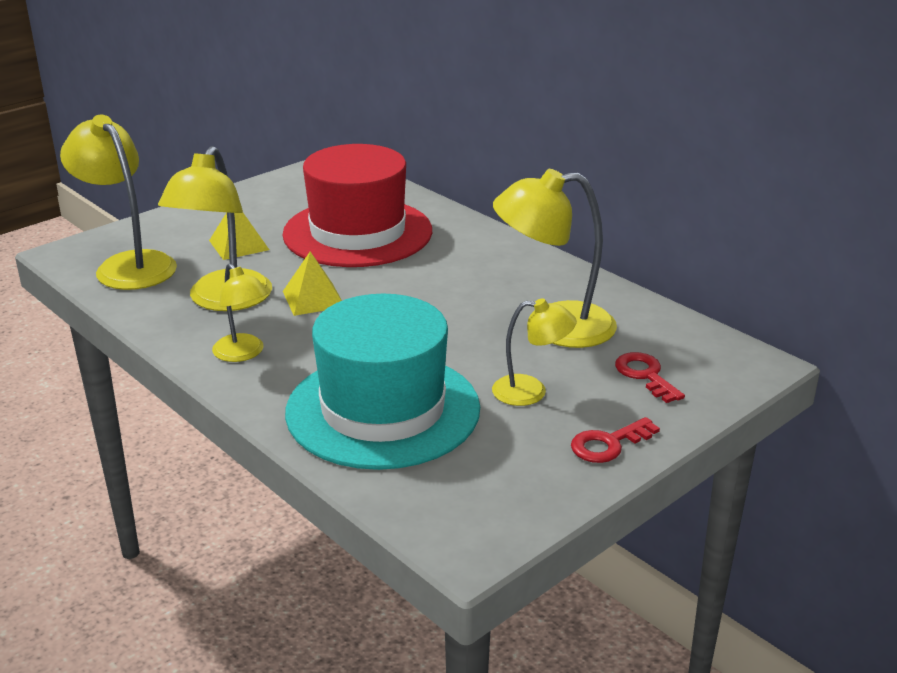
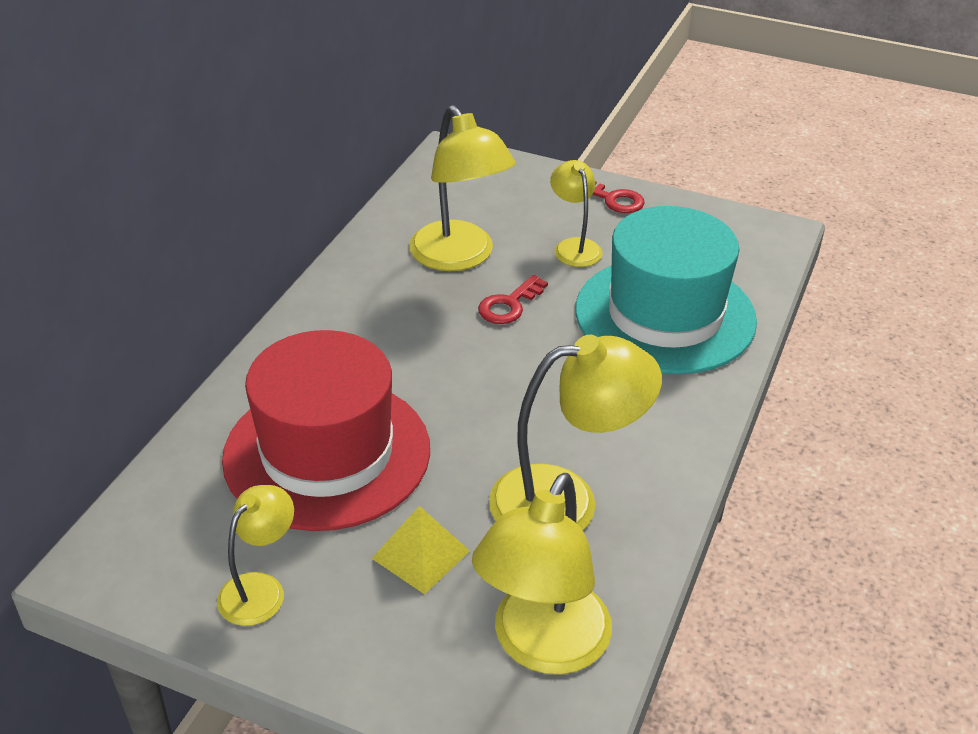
camera: 115 degrees left, 10 degrees up
(243, 354) = (654, 436): yellow lamp -> yellow lamp (260, 589)
(313, 299) = (512, 428): yellow pyramid -> none
(645, 375) = (506, 198): red key -> red key (509, 305)

